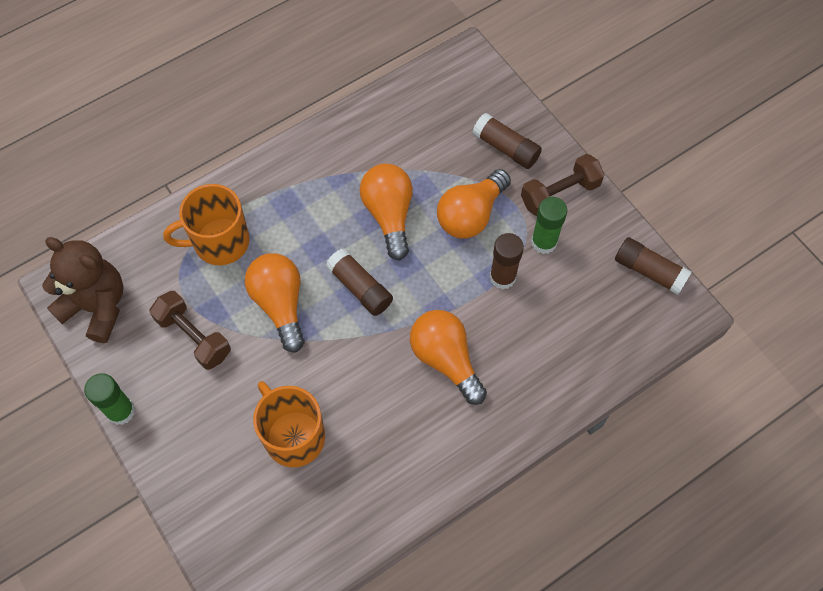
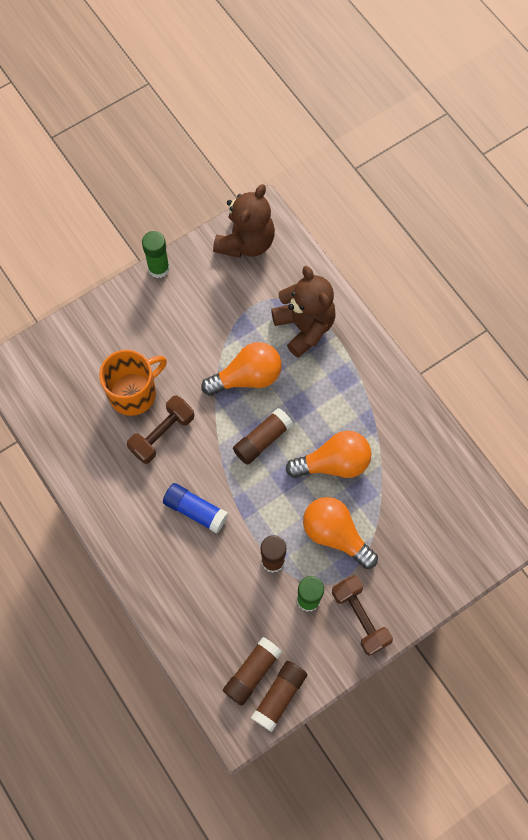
camera: 90 degrees right, 5 degrees up
(193, 336) = (219, 314): brown dumbbell -> brown dumbbell (162, 434)
(219, 242) = (304, 327): orange mug -> brown teddy bear
(446, 359) = (195, 510): orange light bulb -> blue glue stick
(506, 148) = (408, 569): brown glue stick -> brown glue stick (252, 672)

